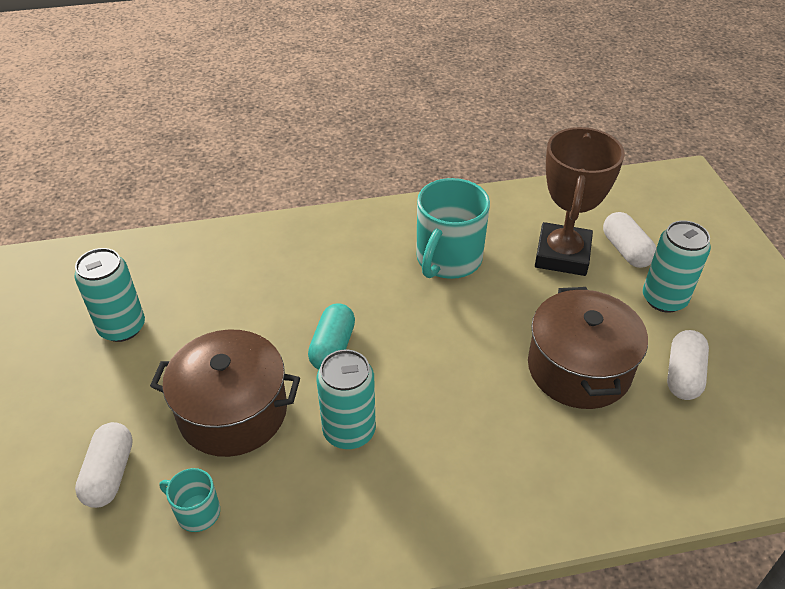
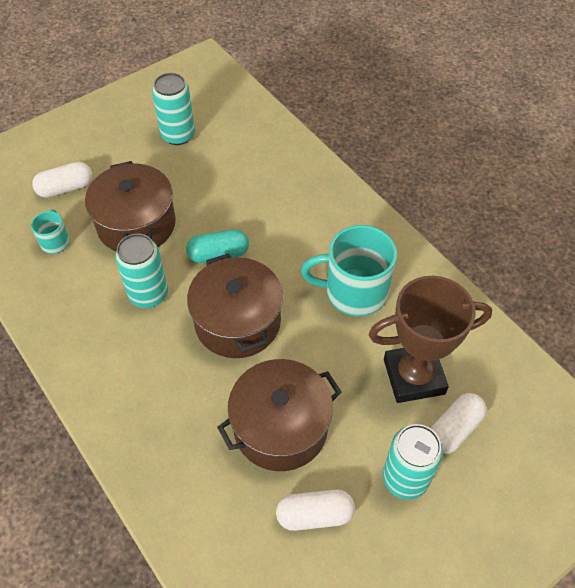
camera: 65 degrees right, 10 degrees up
(434, 360) = (237, 322): none -> brown pot

